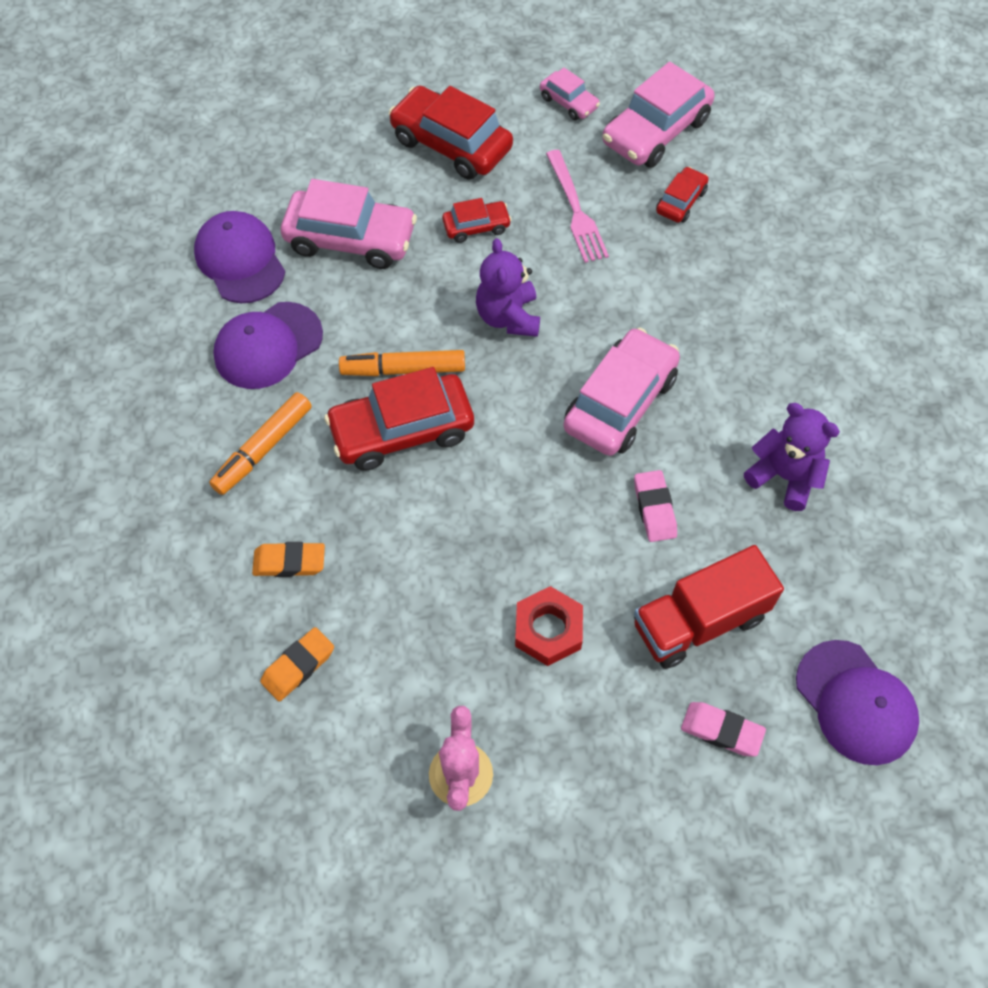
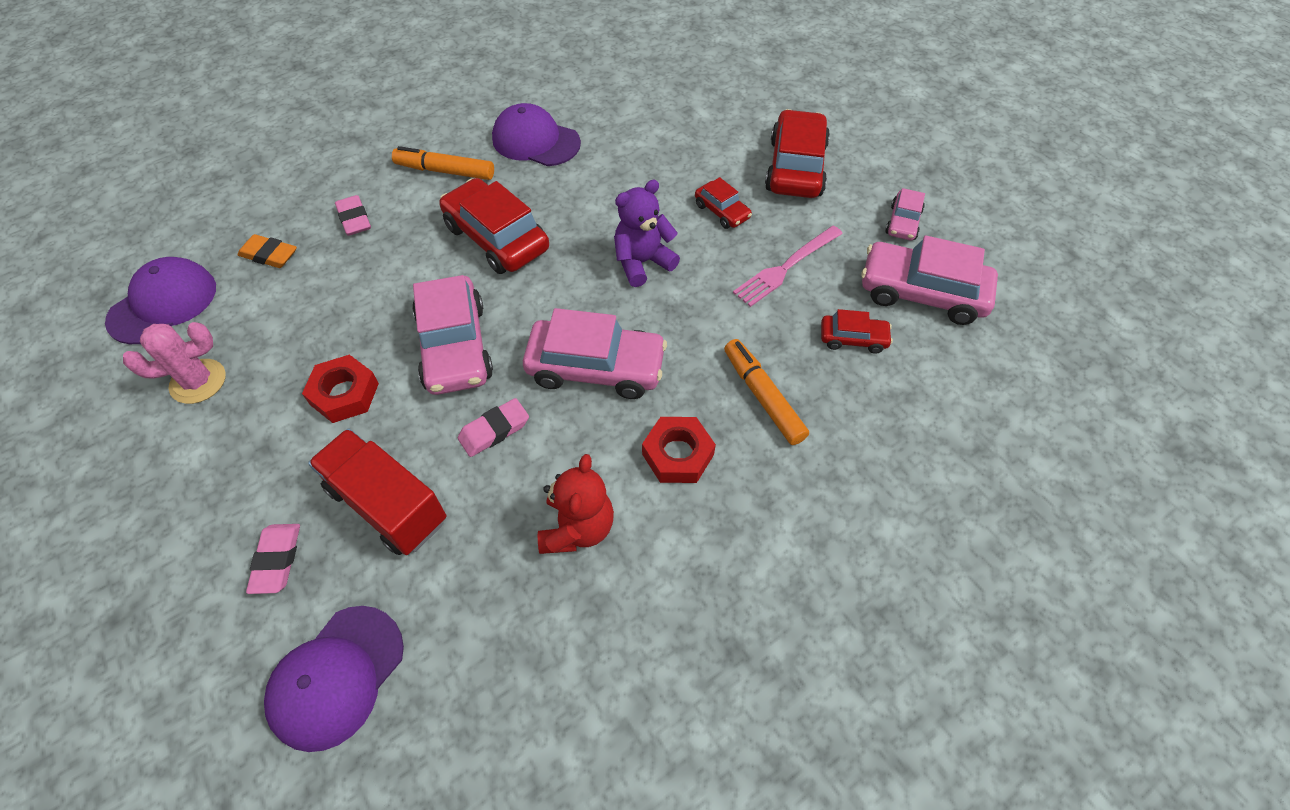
camera: 65 degrees right, 5 degrees down
(240, 260) = (602, 100): purple cap -> purple cap (163, 303)
(289, 562) = (354, 219): orange eraser -> pink eraser
(350, 239) = (659, 147): pink car -> pink car (455, 347)
(404, 370) = (554, 219): orange marker -> orange marker (763, 397)
(742, 376) = (678, 454): none -> red nut
(784, 476) = (577, 528): purple teddy bear -> red teddy bear

